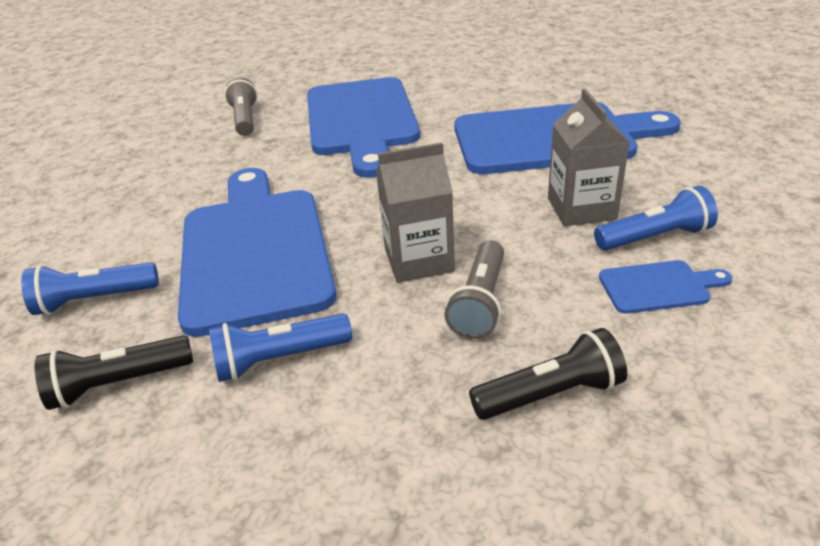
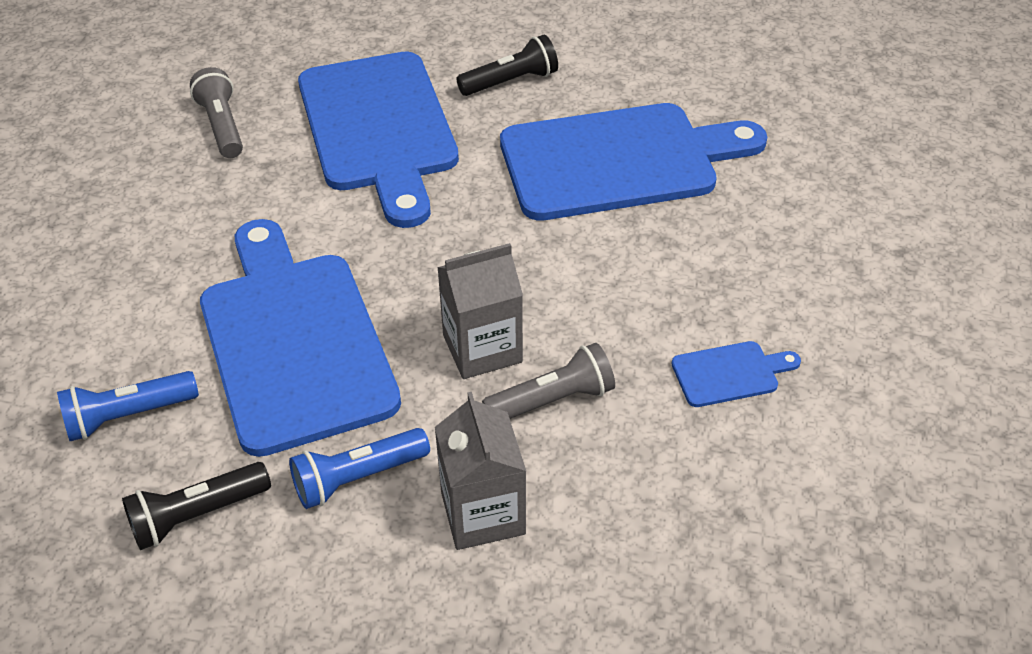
camera: 10 degrees left, 10 degrees up
(480, 302) = (553, 400): grey flashlight -> grey flashlight turned 120 degrees counterclockwise
(550, 394) = (626, 500): black flashlight -> black flashlight (511, 82)
(581, 208) = (653, 271): grey carton -> grey carton (483, 513)
(654, 237) = (729, 310): blue flashlight -> none

